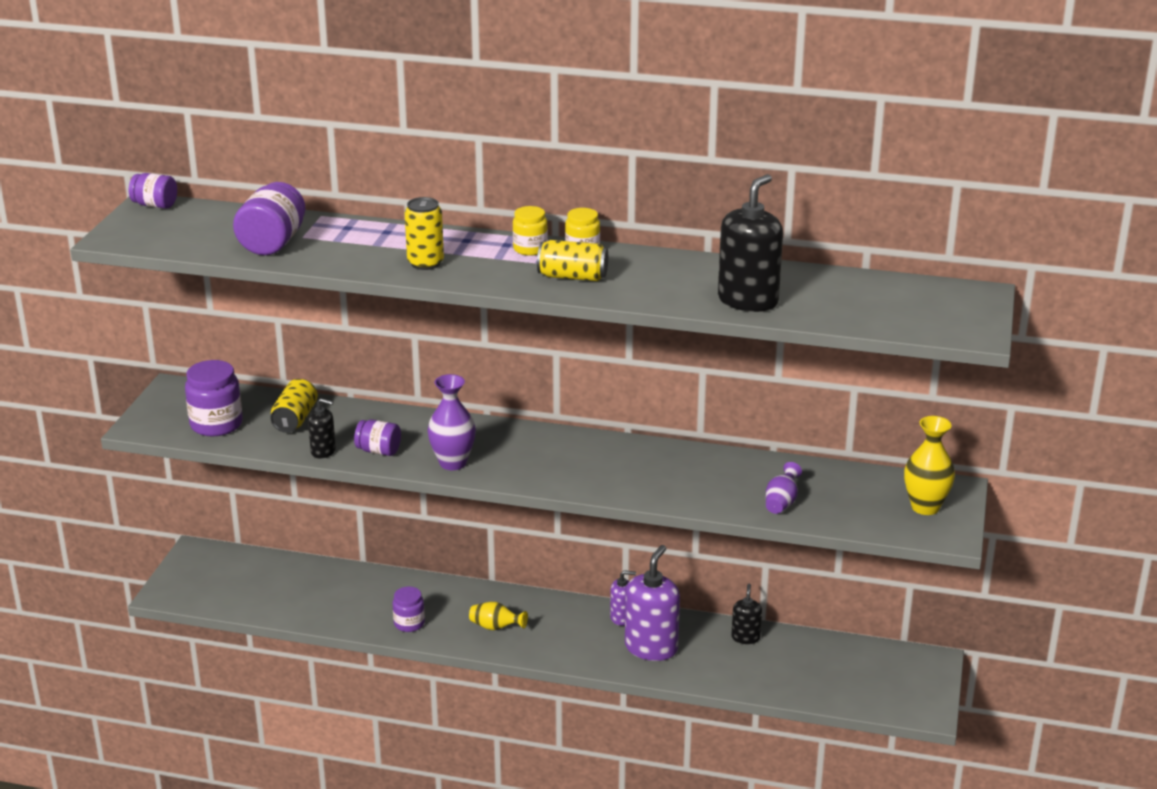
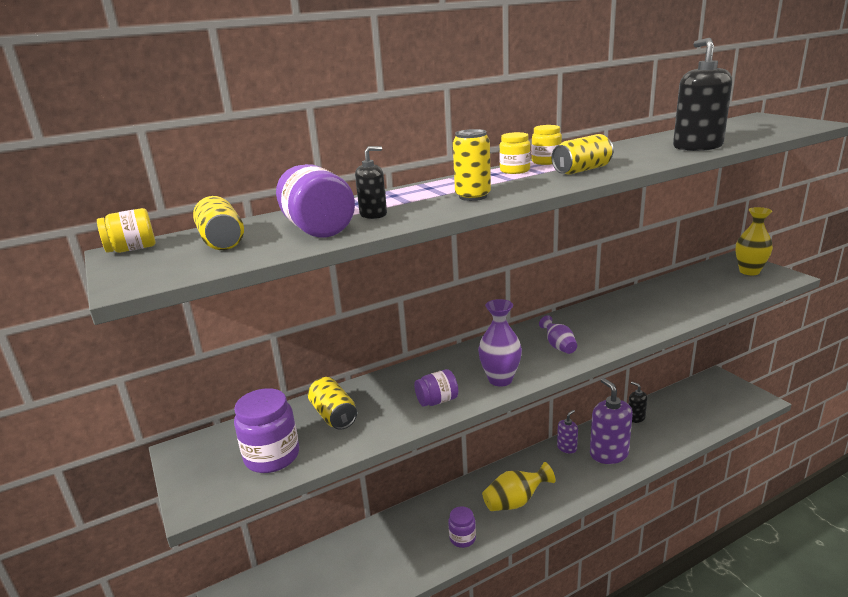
camera: 40 degrees left, 5 degrees down
(155, 205) = (132, 249): purple jar -> yellow jar
(207, 224) = (222, 241): none -> yellow can
(323, 451) = (398, 424): black soap dispenser -> black soap dispenser (373, 214)
(496, 627) = (515, 501): yellow vase -> yellow vase, size x1.57
(781, 502) = (699, 301): purple vase -> purple vase (558, 346)

